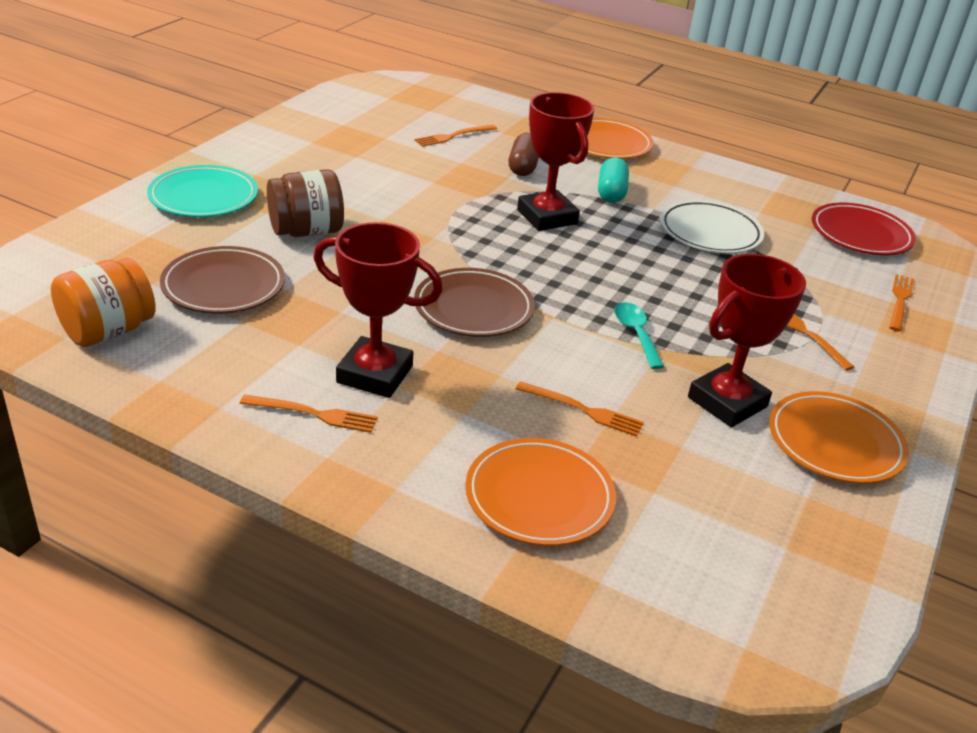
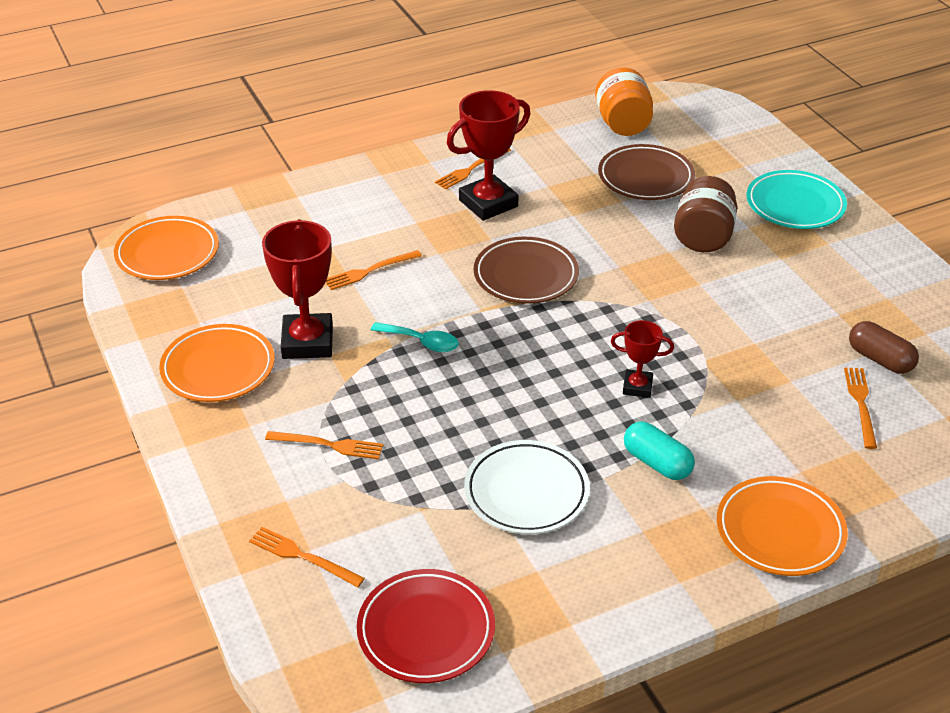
camera: 130 degrees right, 5 degrees up
(523, 167) = (755, 423): brown capsule -> brown capsule (880, 359)
(539, 497) = (320, 218): orange plate -> orange plate (167, 253)
(547, 217) = (637, 387): red trophy -> red trophy, size x0.55
(900, 301) = (303, 557): orange fork -> orange fork turned 150 degrees clockwise

